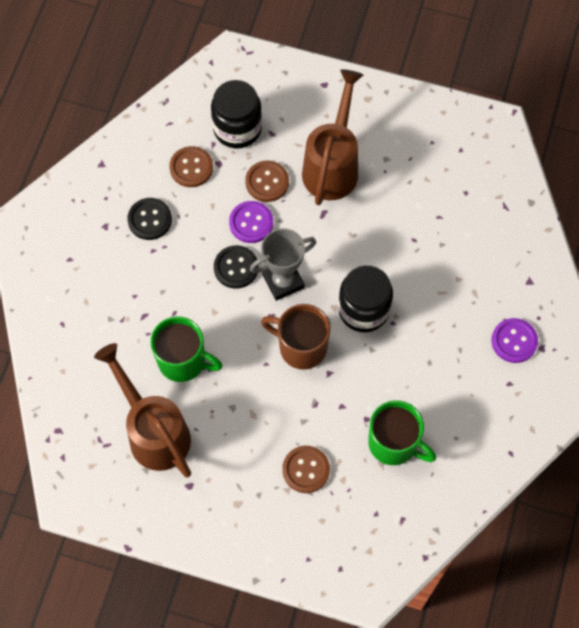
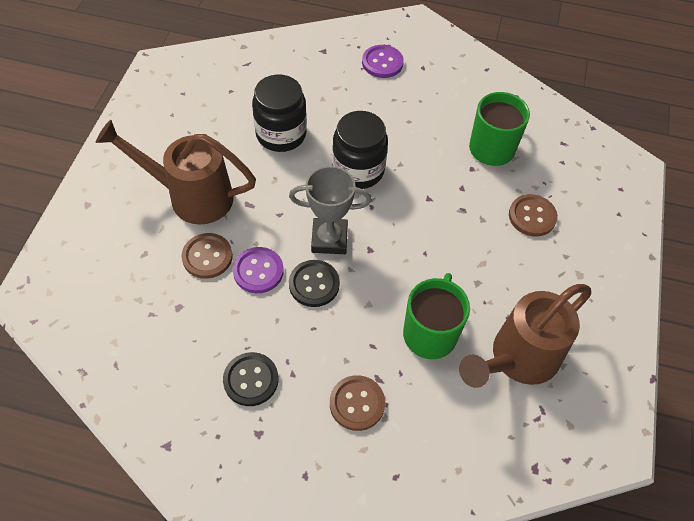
camera: 95 degrees left, 10 degrees down
(191, 167) = (182, 336): brown button -> brown button (357, 403)
(237, 128) = (133, 289): black jar -> black jar (281, 134)
(283, 281) = (329, 239): grey trophy -> grey trophy turned 60 degrees counterclockwise
(301, 347) = (403, 222): brown mug -> none

